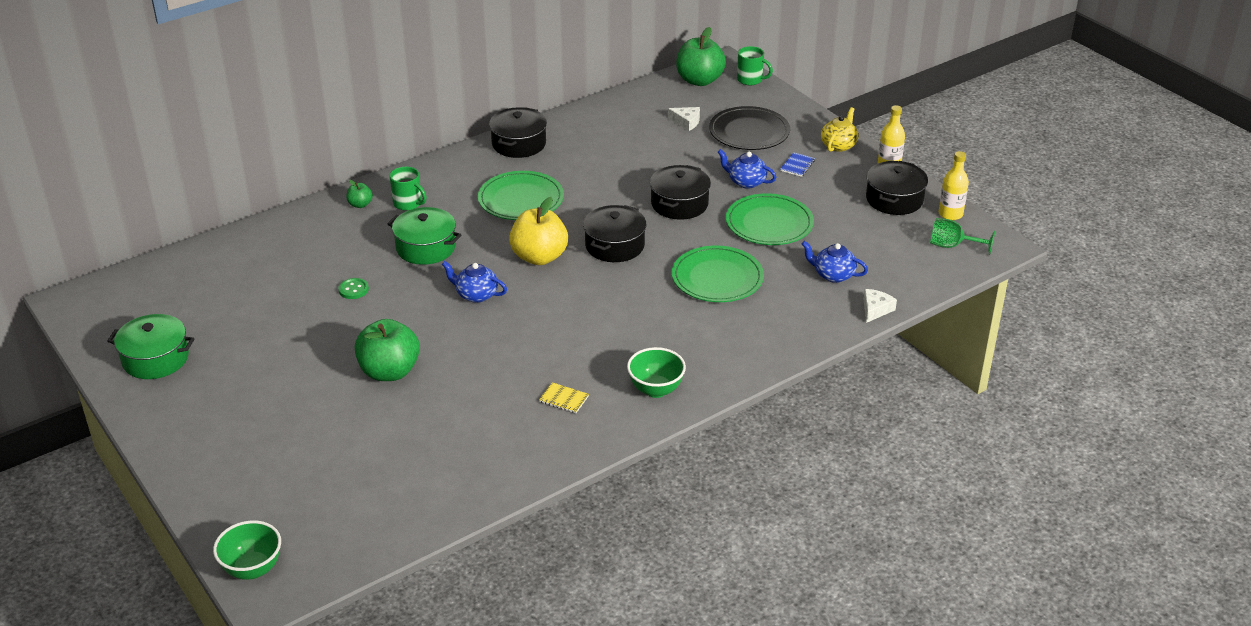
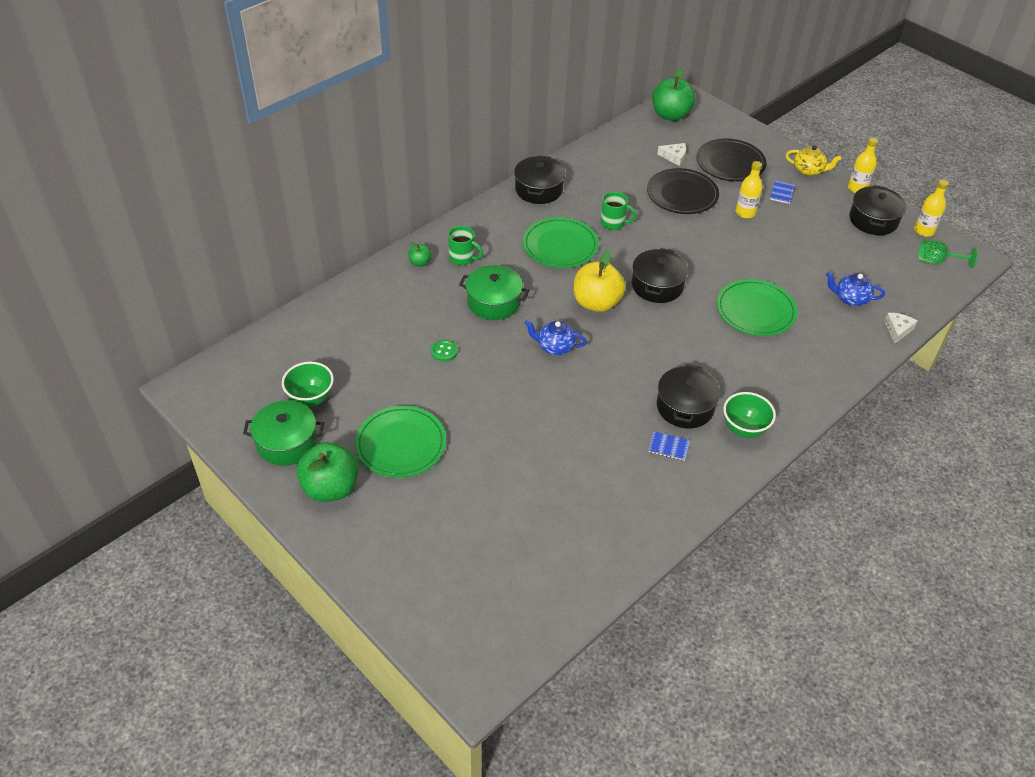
camera: 10 degrees left, 10 degrees up
(252, 569) = (452, 659): green bowl -> green bowl (311, 398)
(389, 372) = (505, 434): green apple -> green apple (330, 488)
(563, 399) = (668, 447): yellow notebook -> blue notebook
(679, 204) = (697, 239): black pot -> black pot (685, 407)
(680, 159) = (682, 194): none -> black plate
(746, 182) = (745, 212): blue teapot -> yellow bottle
(750, 80) = (713, 112): green mug -> green mug (613, 223)
(769, 223) = (779, 252): green plate -> green plate (401, 444)
(838, 145) = (809, 170): yellow teapot -> yellow teapot turned 90 degrees clockwise

